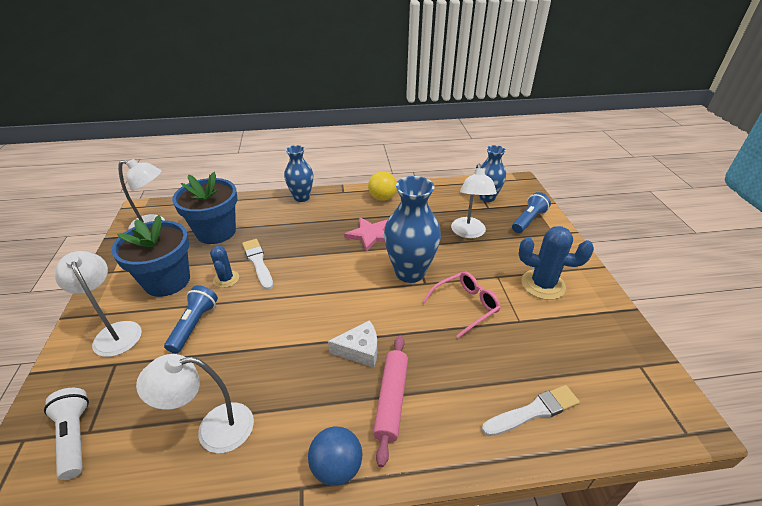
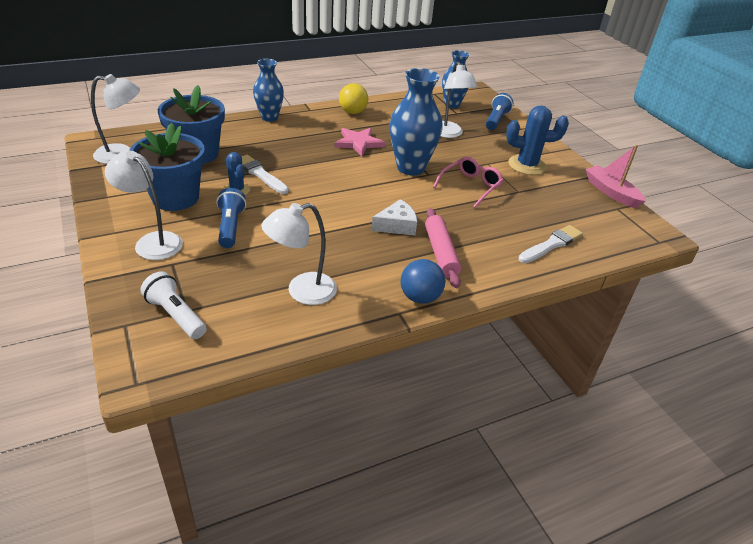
camera: 20 degrees left, 0 degrees up
(638, 339) = (611, 192): none -> pink boat

